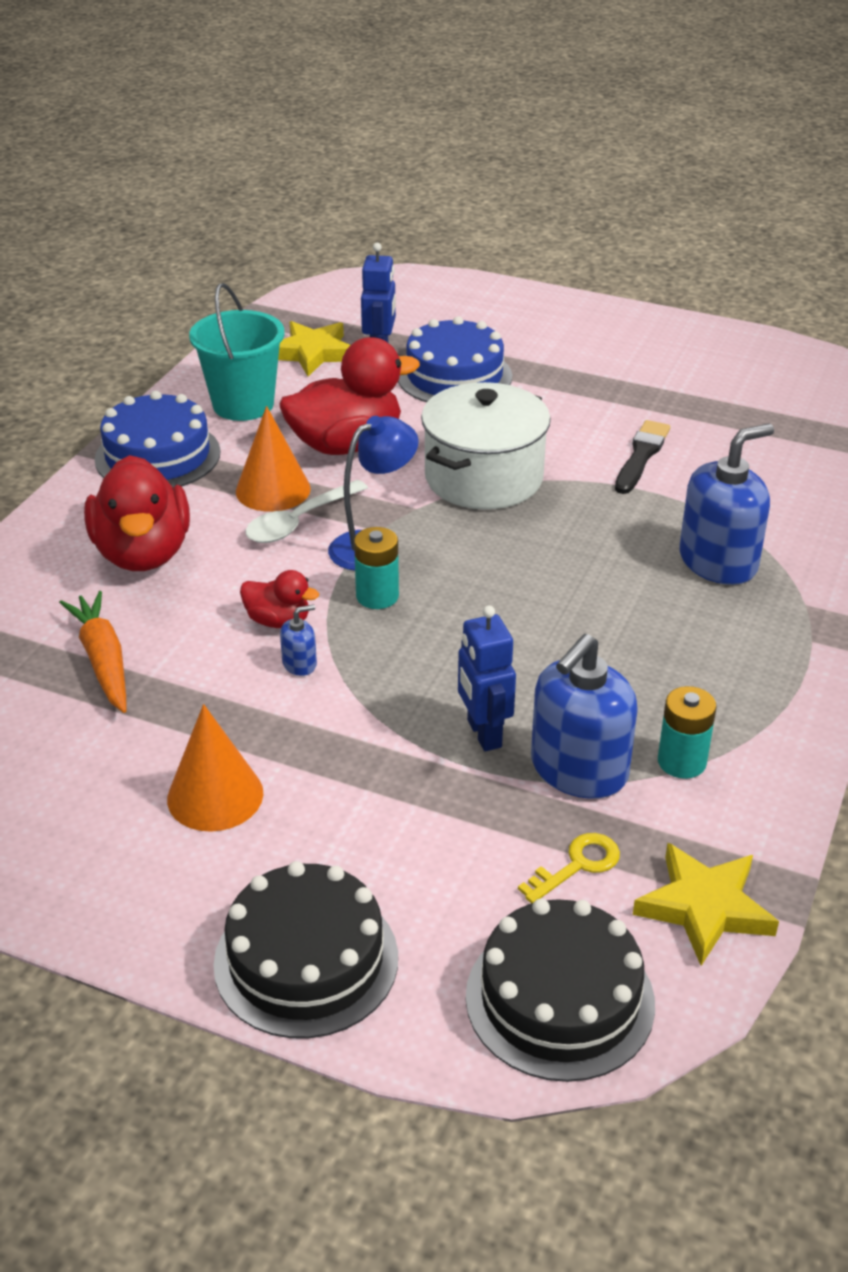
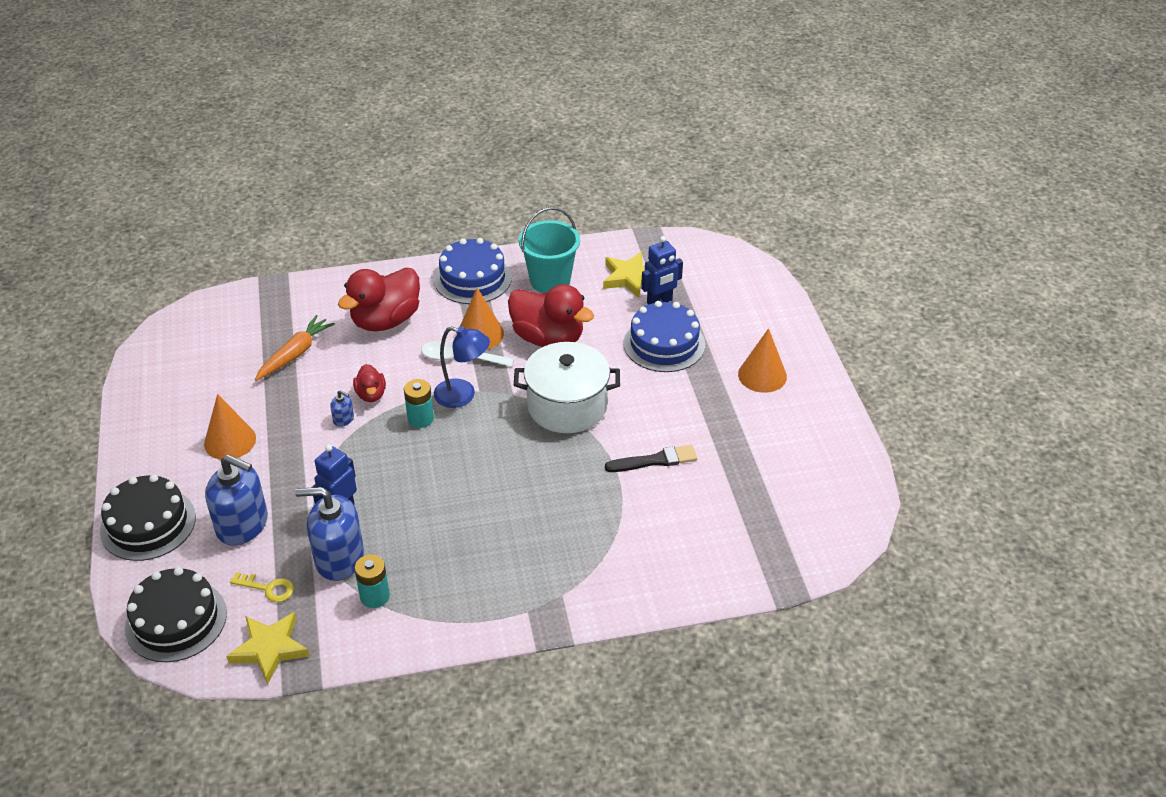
camera: 55 degrees right, 5 degrees up
(577, 341) = (762, 375): none -> orange cone
(718, 562) = (571, 540): blue soap dispenser -> blue soap dispenser (242, 525)

